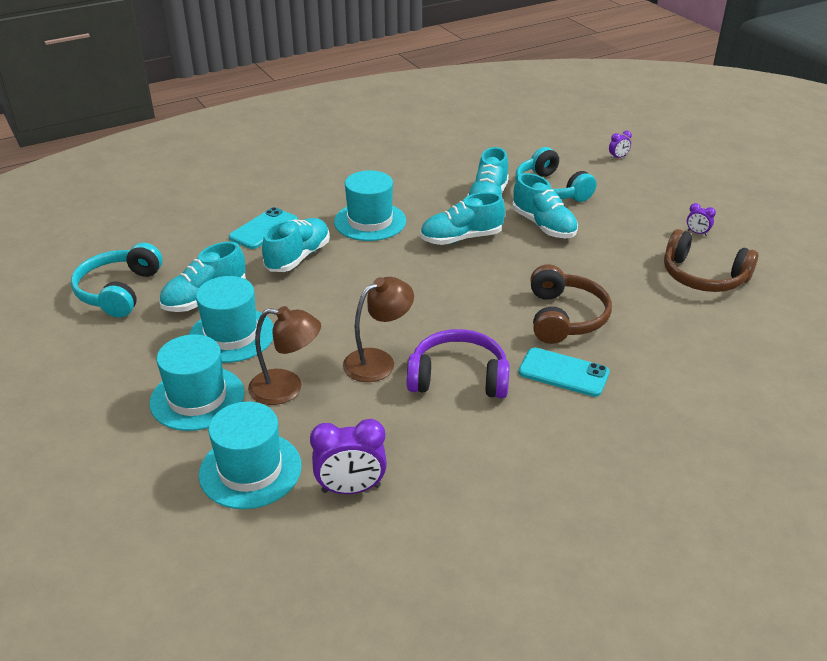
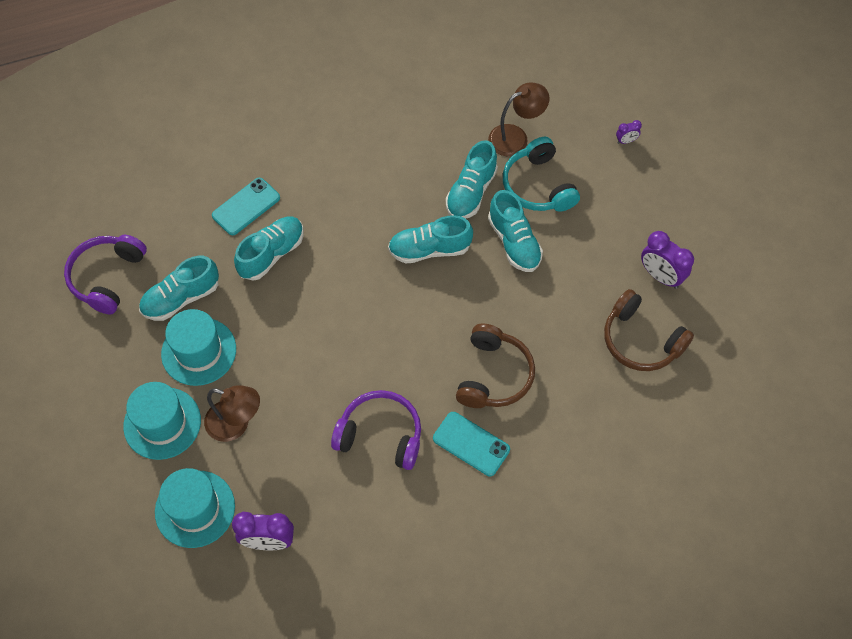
camera: 10 degrees right, 25 degrees up
(119, 291) = (107, 277): turquoise headphones -> purple headphones
(370, 221) = (348, 210): turquoise hat -> none
(378, 361) = (317, 404): brown lamp -> brown lamp (515, 137)
(697, 233) = (660, 276): purple clock -> purple clock, size x2.00

